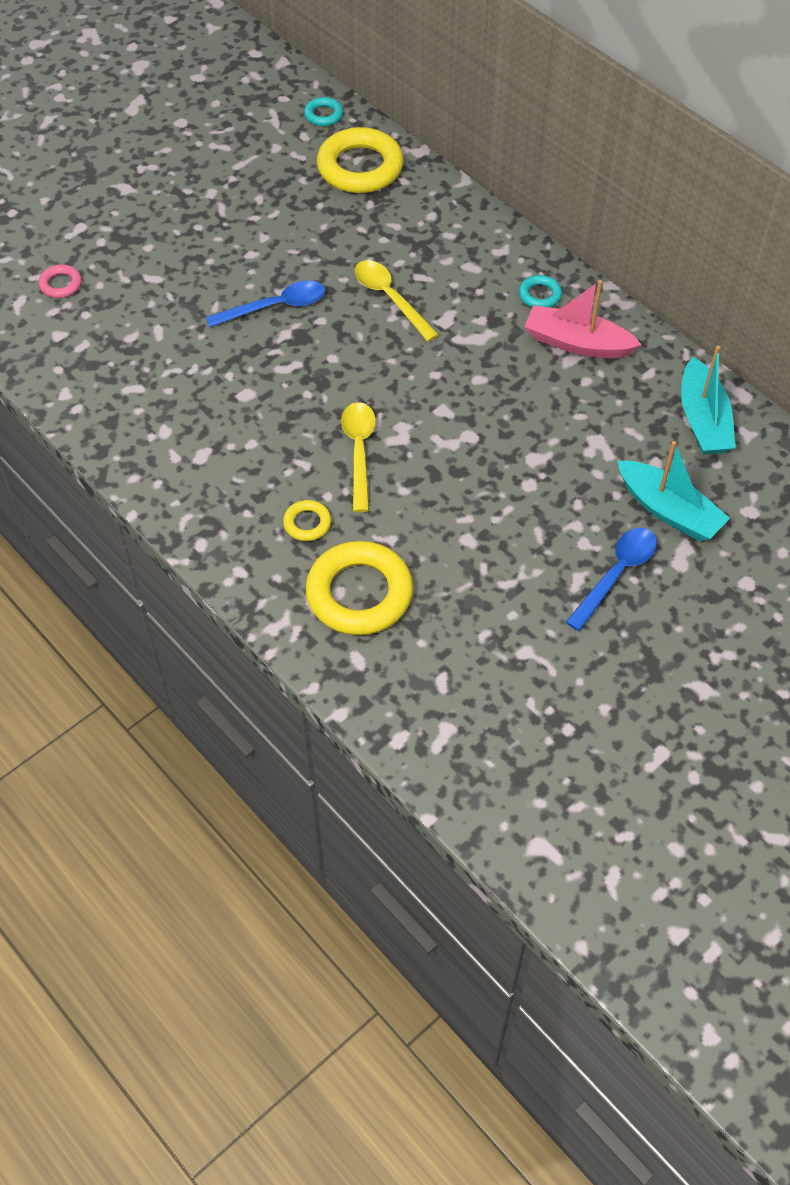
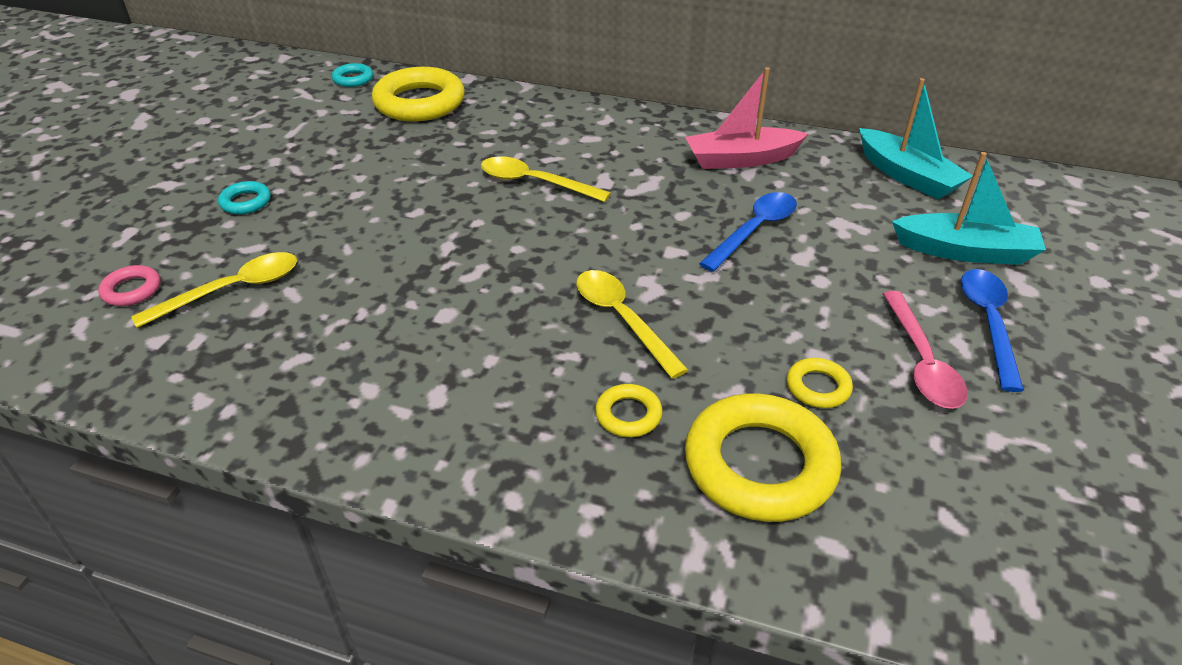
camera: 30 degrees left, 15 degrees down
(122, 312) = (232, 290): none -> yellow spoon
(275, 307) = (418, 227): blue spoon -> blue spoon (754, 230)
(445, 562) = (818, 387): none -> yellow ring
(534, 578) = (921, 362): none -> pink spoon
(539, 295) = (672, 138): turquoise ring -> turquoise ring (246, 202)

